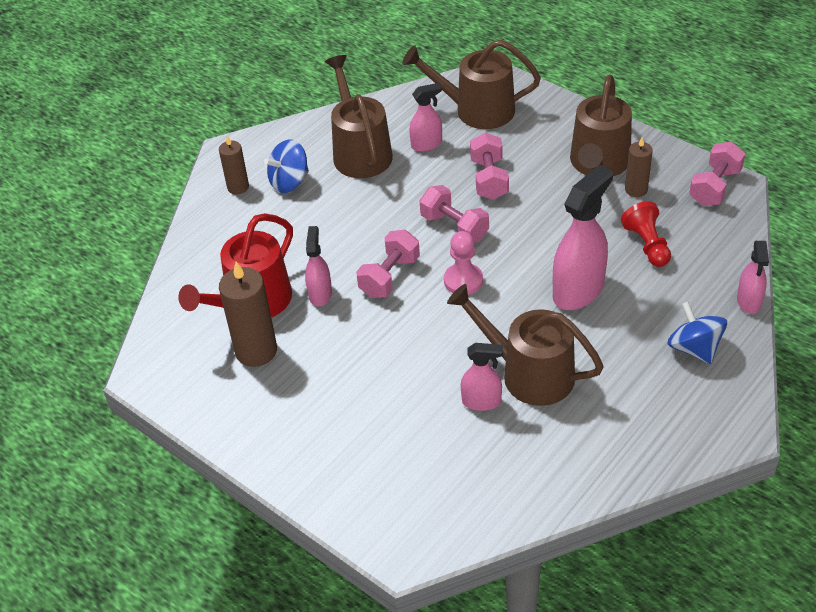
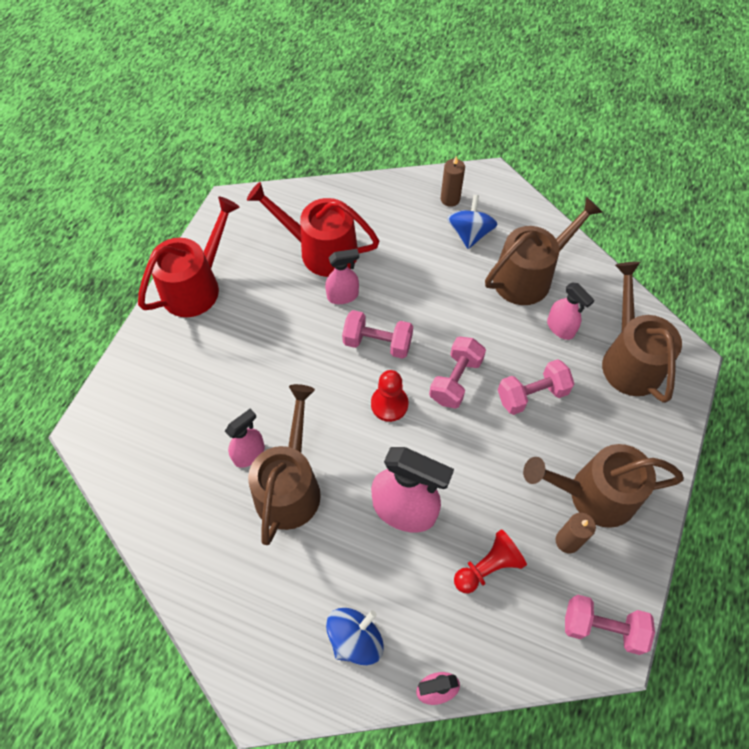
camera: 70 degrees right, 15 degrees up
(247, 423) = (196, 286): none -> red watering can
(256, 351) = (269, 269): brown candle -> none
(289, 182) = (469, 233): blue spinning top -> blue spinning top turned 60 degrees clockwise
(463, 280) = (389, 404): pink pawn -> red pawn
(481, 401) = (249, 454): pink spray bottle -> pink spray bottle turned 120 degrees counterclockwise

